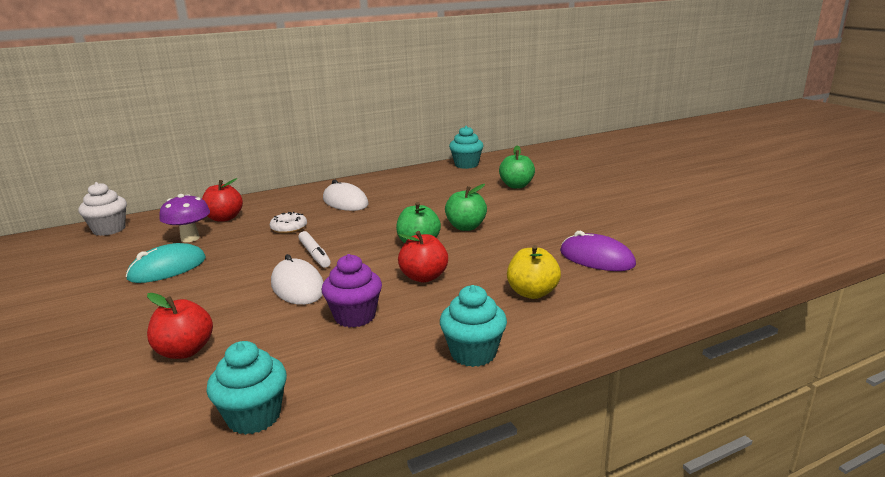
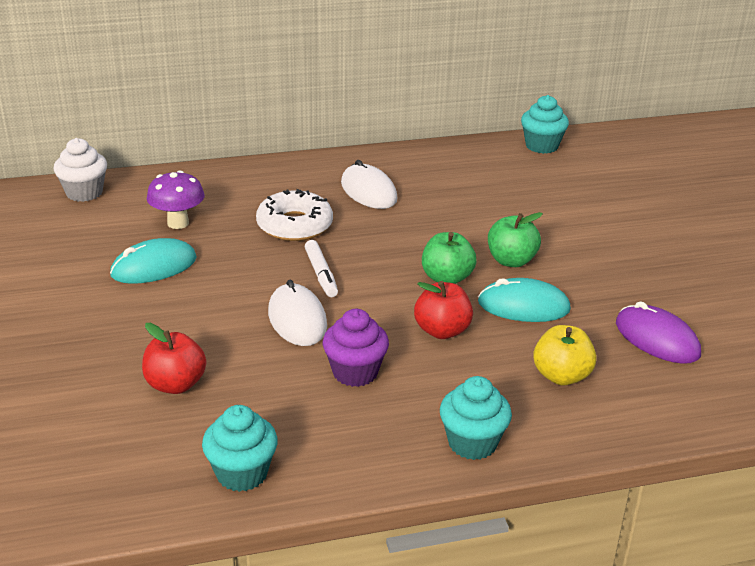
camera: 10 degrees right, 10 degrees up
(224, 218) = (218, 196): red apple -> none
(289, 228) = (294, 225): white donut -> white donut, size x1.69
(485, 252) = (523, 306): none -> turquoise mouse
(516, 186) = (598, 198): green apple -> none

